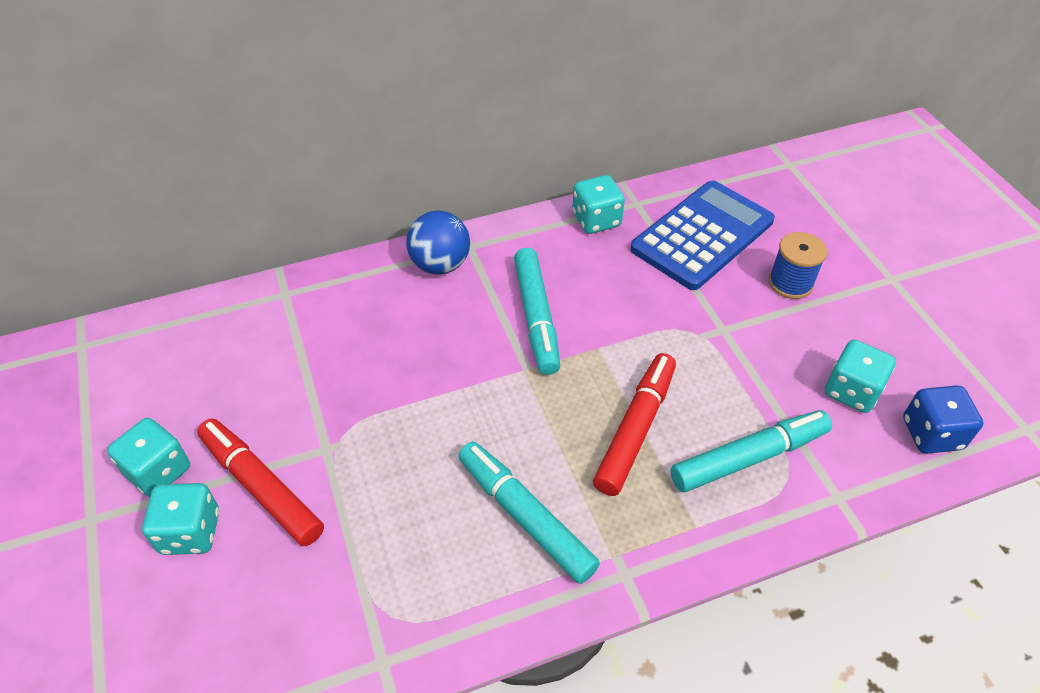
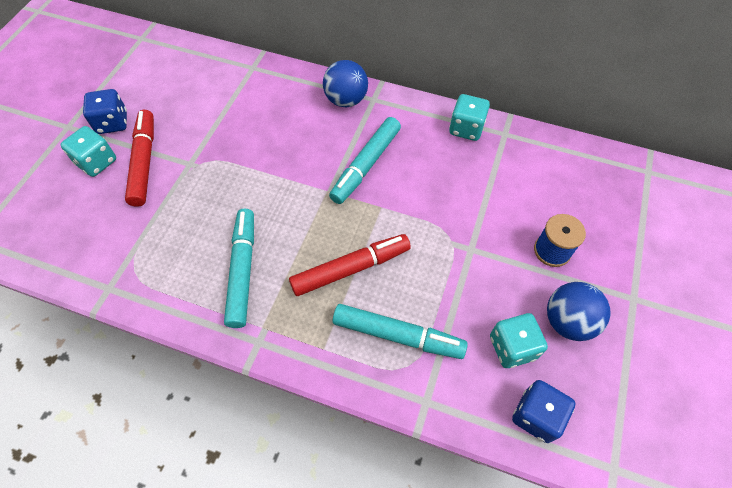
camera: 40 degrees right, 10 degrees up
(159, 471) = (112, 123): turquoise dice -> blue dice
(702, 235) = (526, 181): blue calculator -> none
(867, 335) = (568, 321): none -> blue ball

